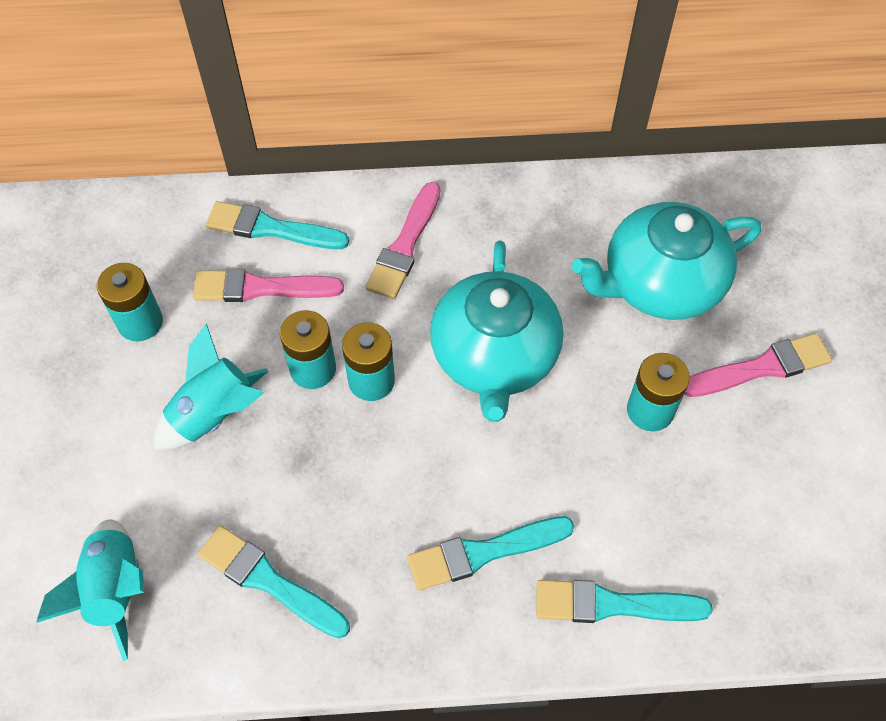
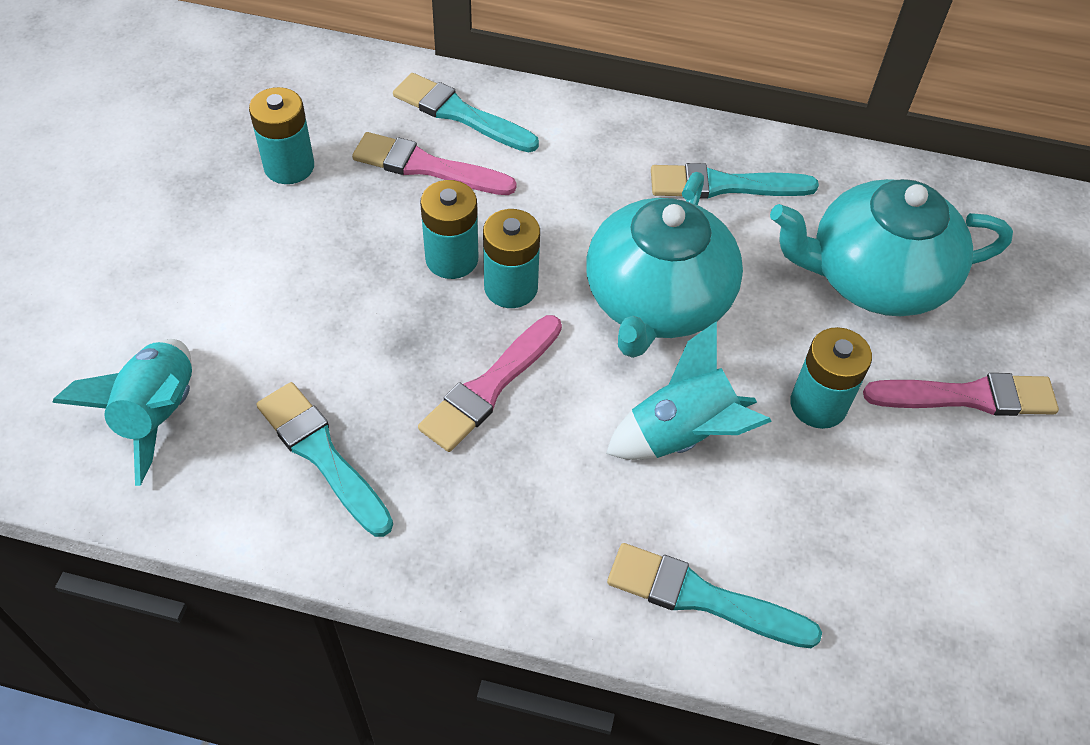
camera: 15 degrees right, 5 degrees down
(215, 415) = (330, 275): turquoise rocket -> turquoise rocket (682, 435)
(405, 246) = (597, 166): pink brush -> pink brush (489, 387)
(483, 552) = (571, 497): turquoise brush -> turquoise brush (723, 185)

